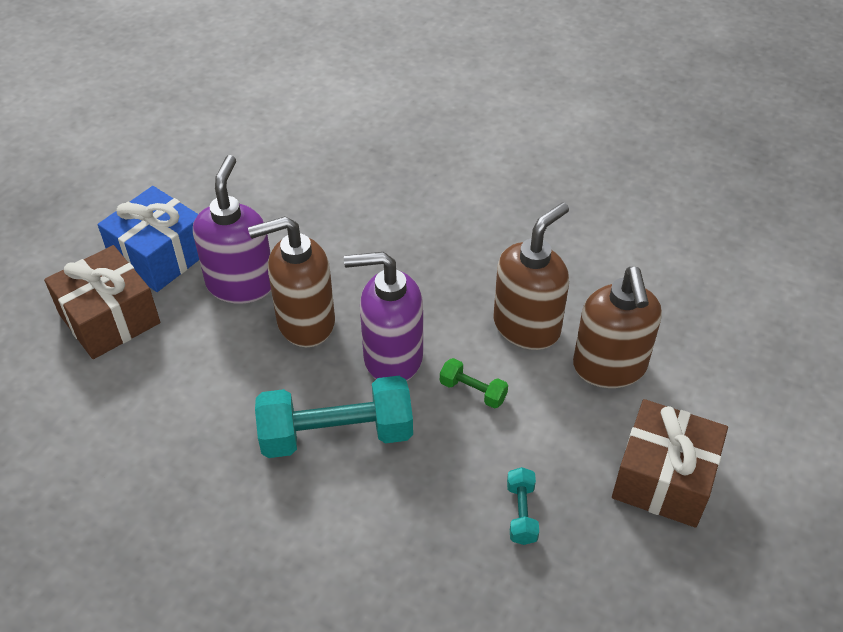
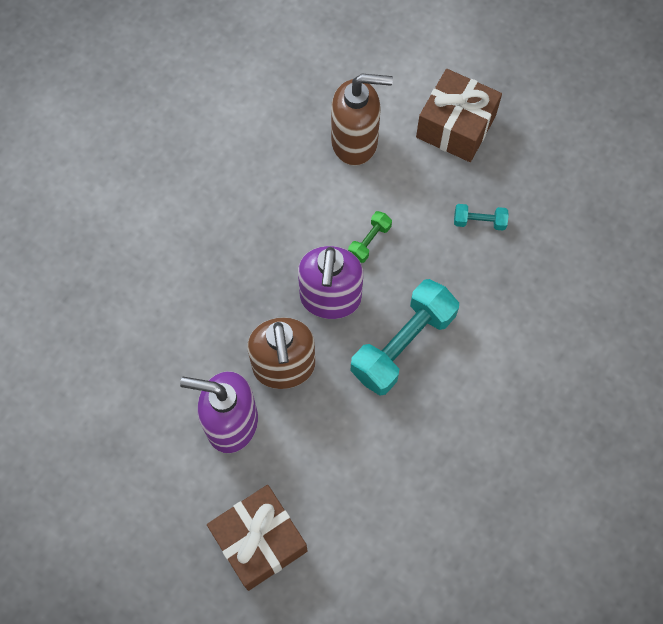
camera: 85 degrees left, 20 degrees up
(160, 255) = (183, 500): blue gift -> none
(336, 434) = (403, 345): turquoise dumbbell -> turquoise dumbbell turned 45 degrees clockwise
(527, 326) = (308, 193): brown soap dispenser -> none

